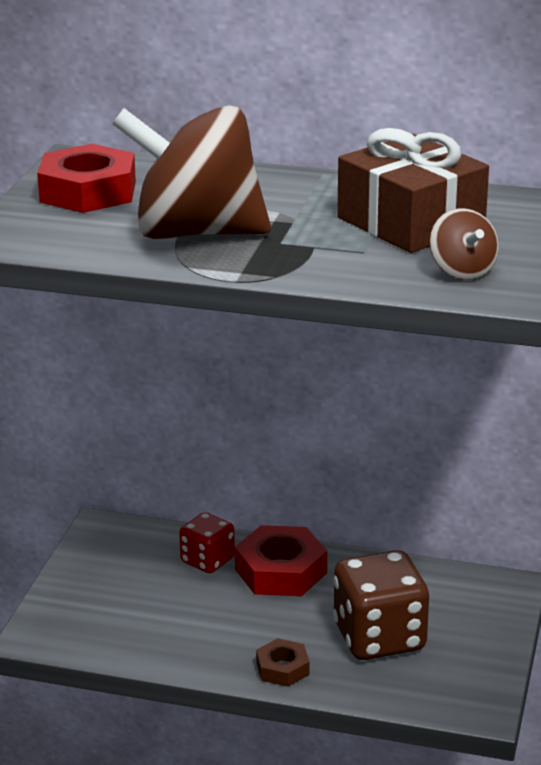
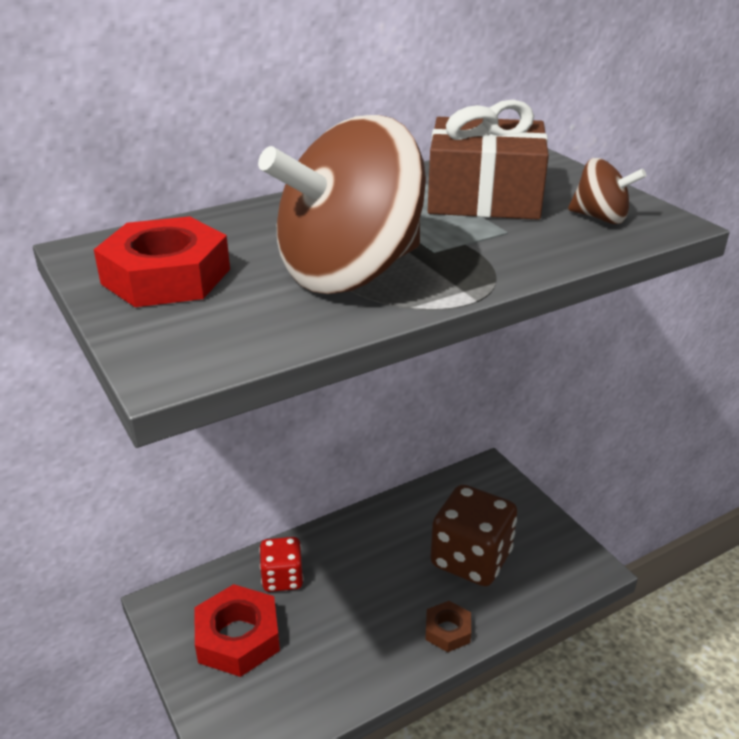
camera: 45 degrees left, 5 degrees up
(280, 571) = (344, 551): red nut -> red nut (238, 637)

